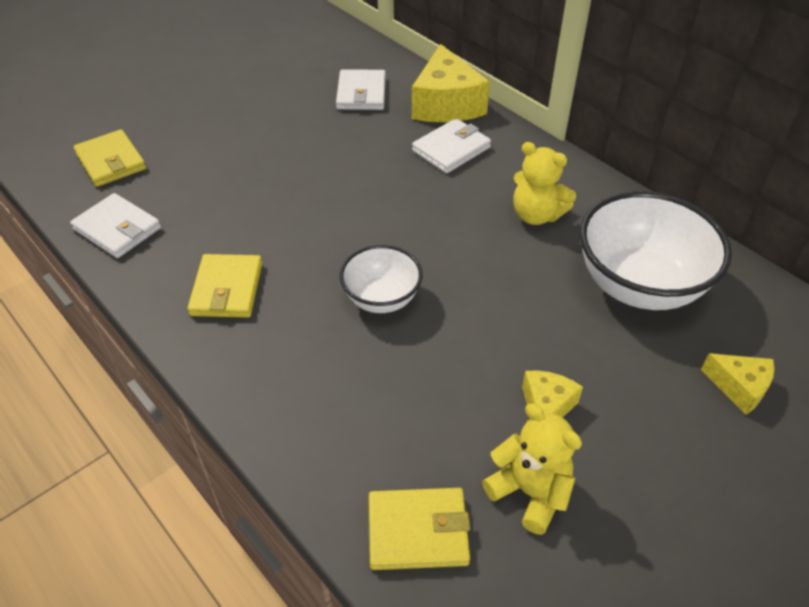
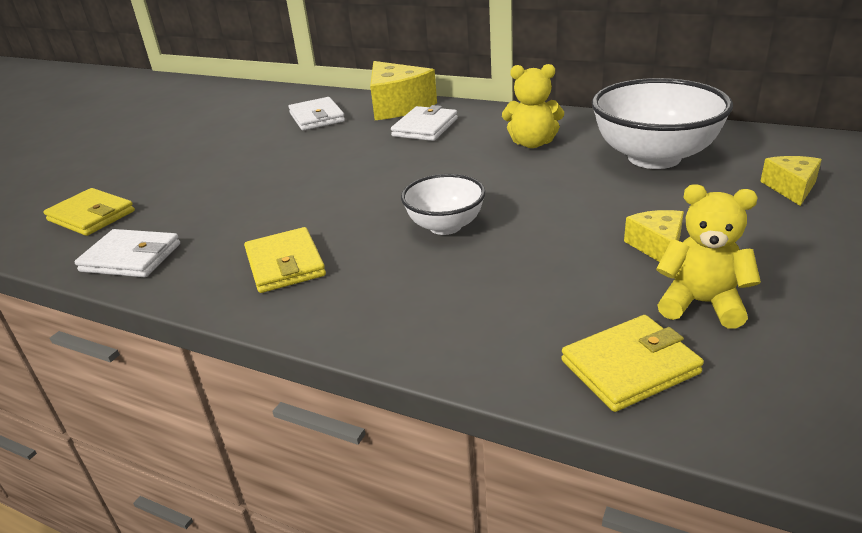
camera: 20 degrees left, 15 degrees down
(739, 387) = (791, 188): yellow cheese -> yellow cheese turned 90 degrees counterclockwise

